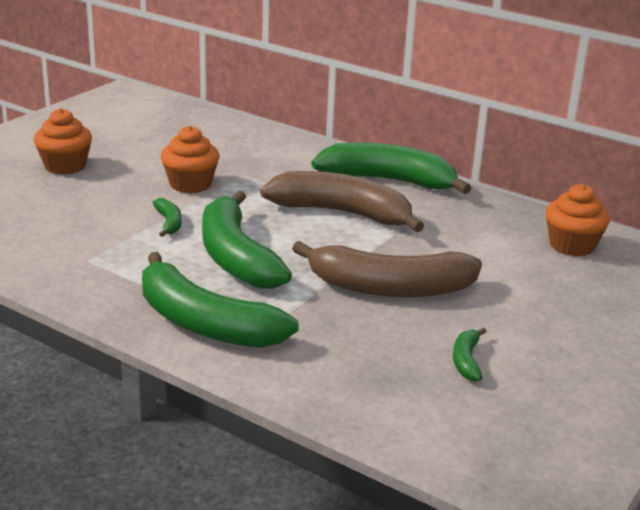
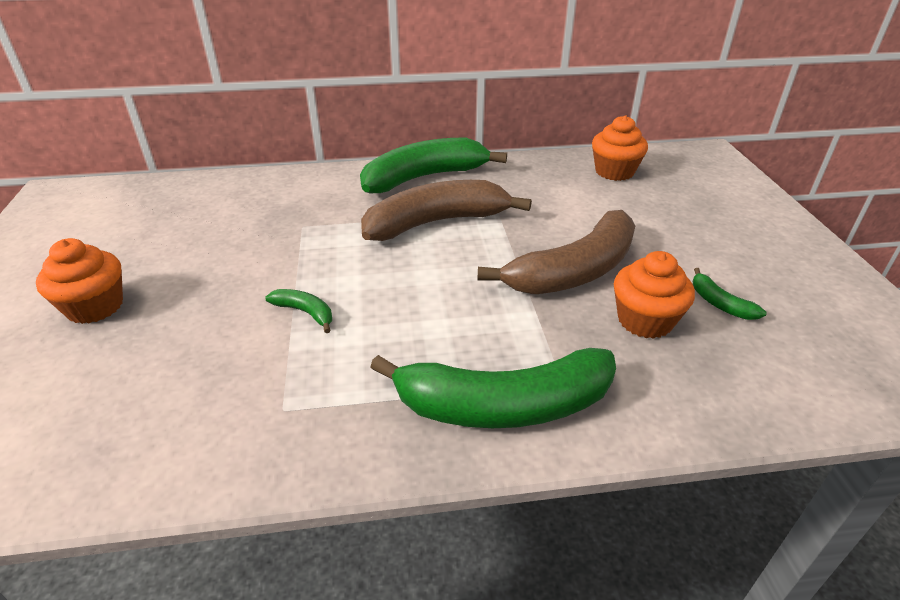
camera: 40 degrees left, 10 degrees up
(190, 184) = (266, 260): orange cupcake -> orange cupcake (645, 320)
(236, 257) = (420, 313): green banana -> none

